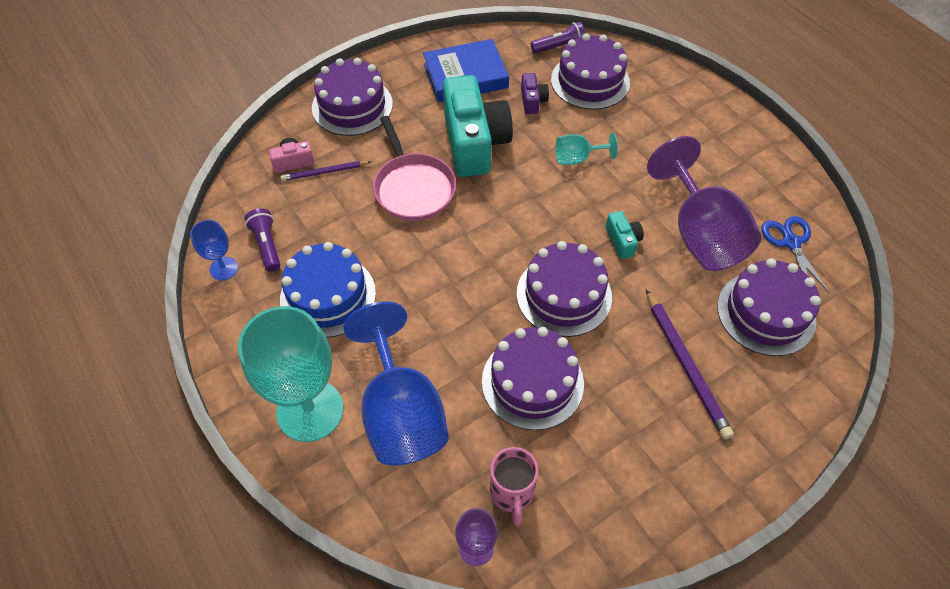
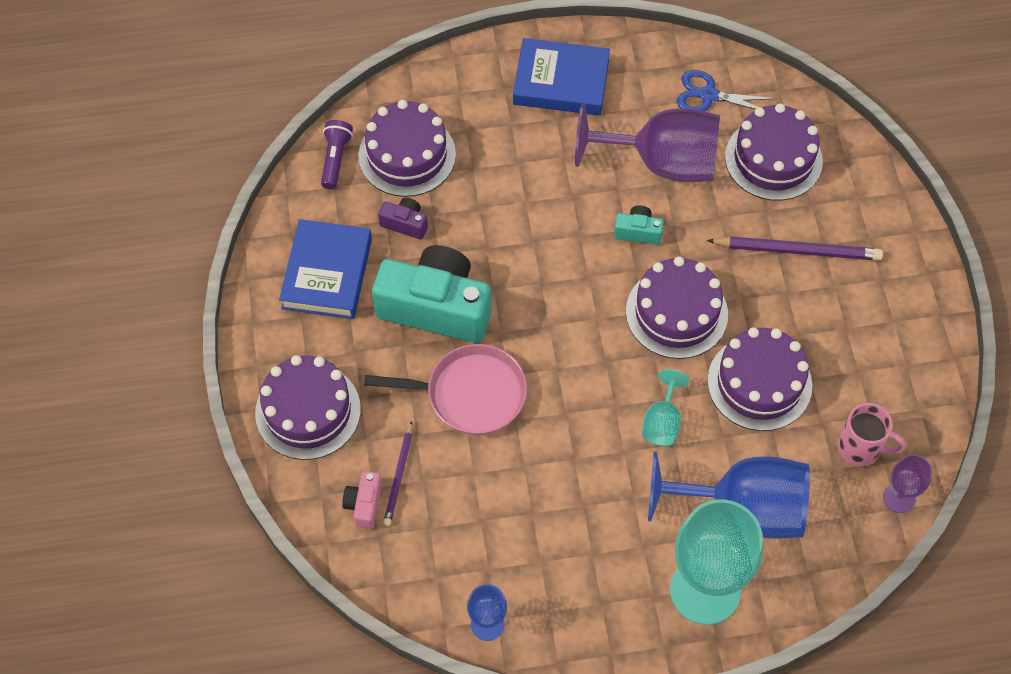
camera: 65 degrees left, 5 degrees up
(267, 245) = (476, 570): purple flashlight -> none
(328, 296) = (575, 529): blue cake -> none
(577, 158) = (512, 220): turquoise goblet -> turquoise goblet (662, 422)
(722, 143) = (561, 82): none -> blue book

